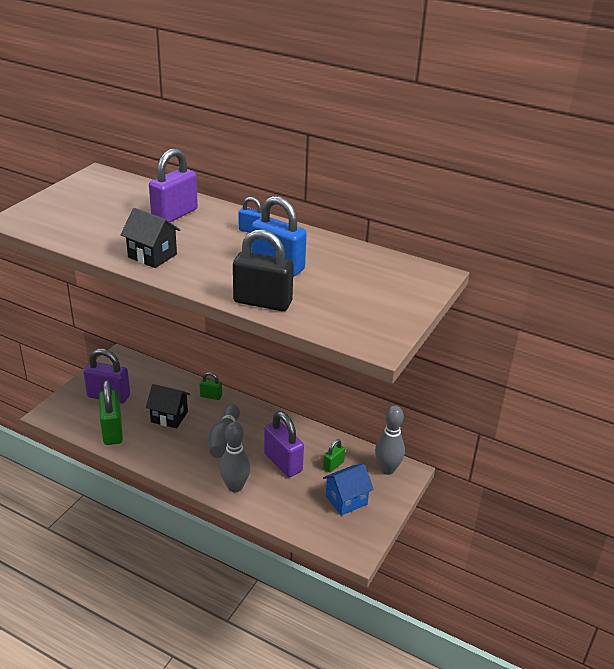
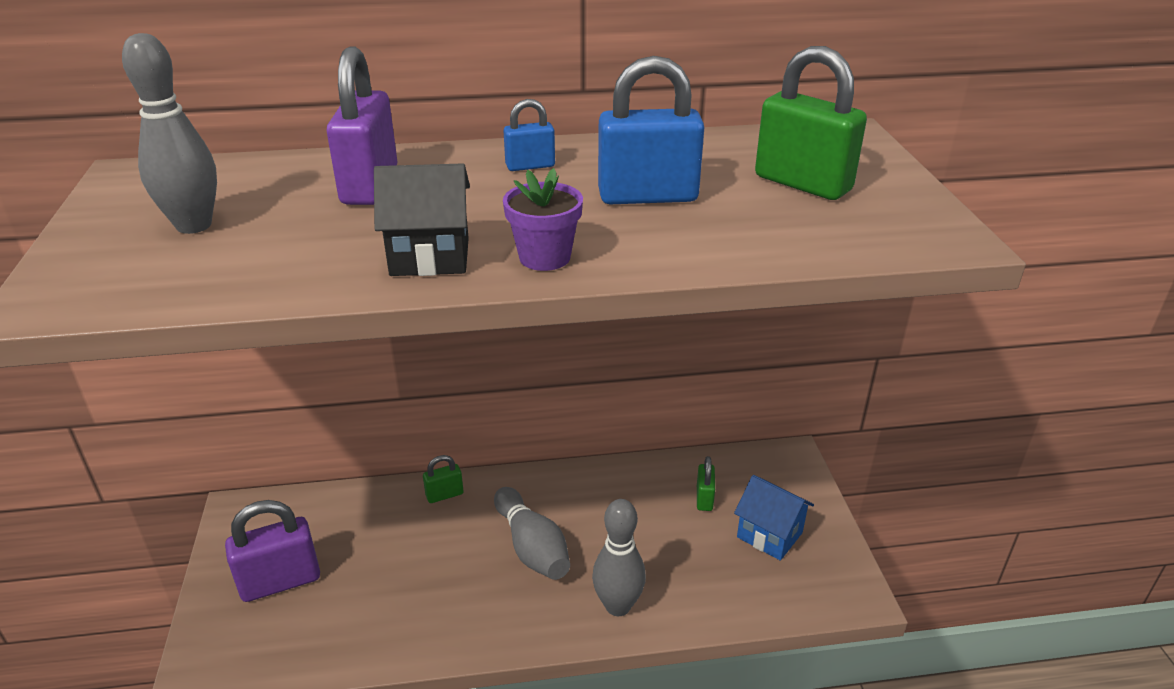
camera: 35 degrees left, 0 degrees up
(112, 431) = (344, 634): green padlock -> green padlock (802, 183)
(169, 417) = (414, 559): black house -> none
(193, 274) = (544, 257): none -> purple flower pot
(262, 302) = (714, 252): black padlock -> none
(283, 462) = (641, 532): purple padlock -> none
(346, 500) = (769, 535): blue house -> blue house turned 75 degrees counterclockwise
(387, 469) = (768, 467): grey bowling pin -> grey bowling pin (194, 225)

